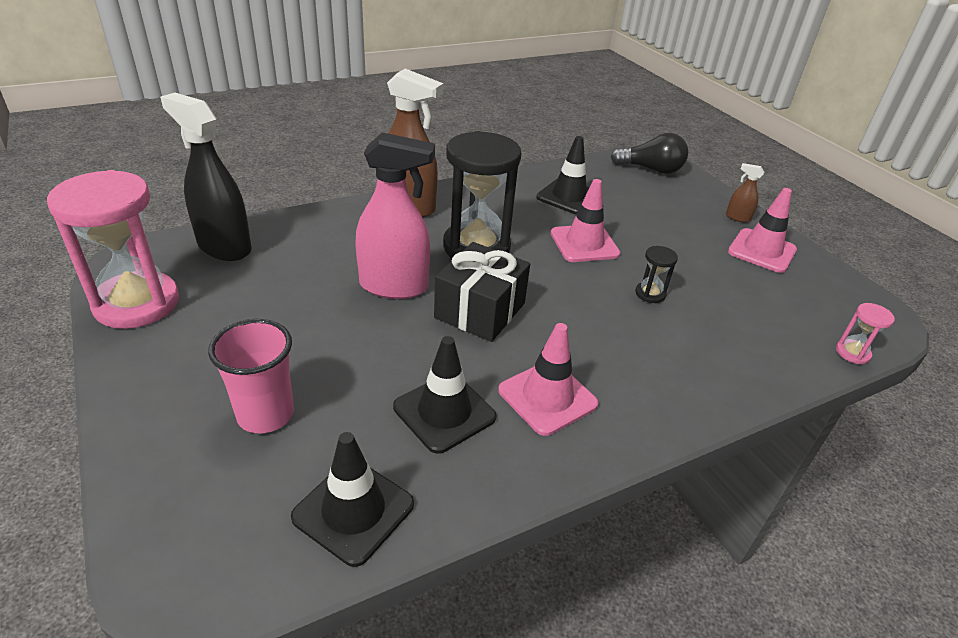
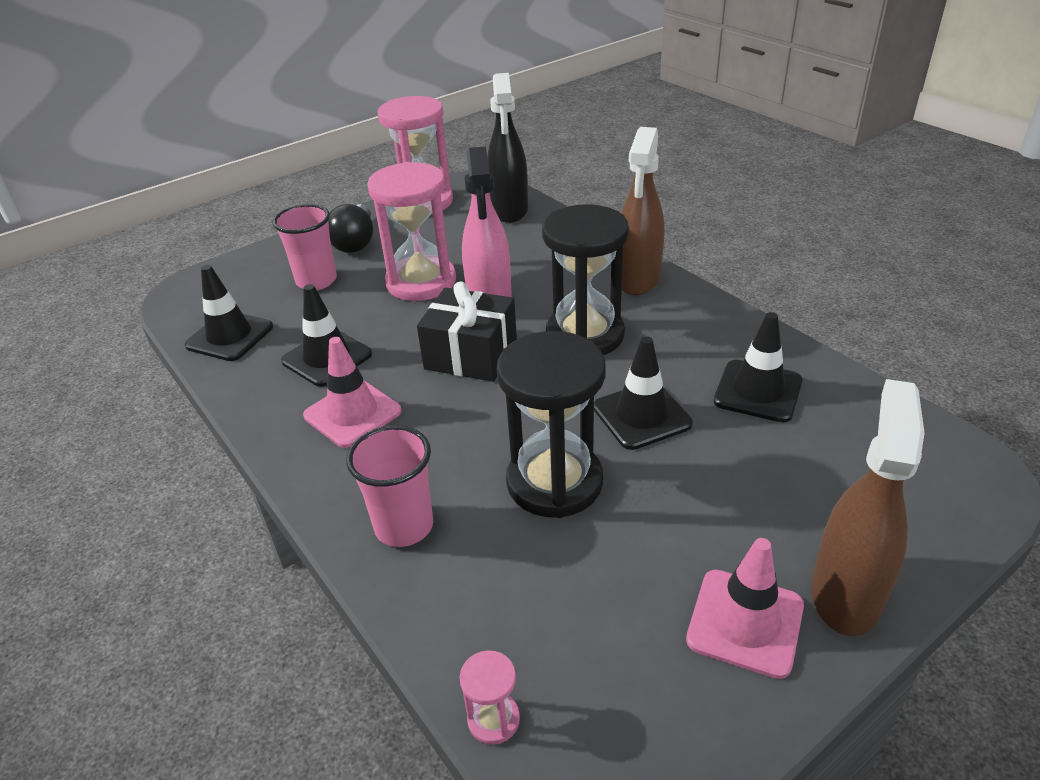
camera: 85 degrees right, 0 degrees up
(224, 247) = (509, 210): black spray bottle -> black spray bottle turned 150 degrees clockwise
(330, 326) = (421, 282): none -> pink hourglass
(584, 244) = (641, 415): pink traffic cone -> black traffic cone
(650, 294) = (554, 482): black hourglass -> black hourglass, size x2.38
(651, 169) = (936, 475): black light bulb -> black light bulb (355, 242)
(696, 376) = (404, 526): none -> pink cup
(737, 218) = (845, 594): brown spray bottle -> brown spray bottle, size x2.26

